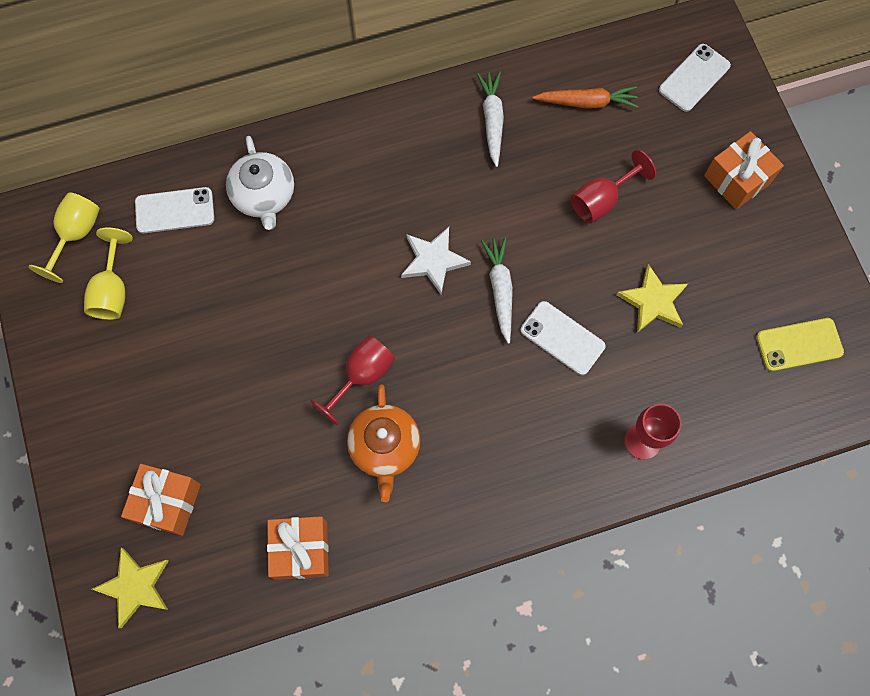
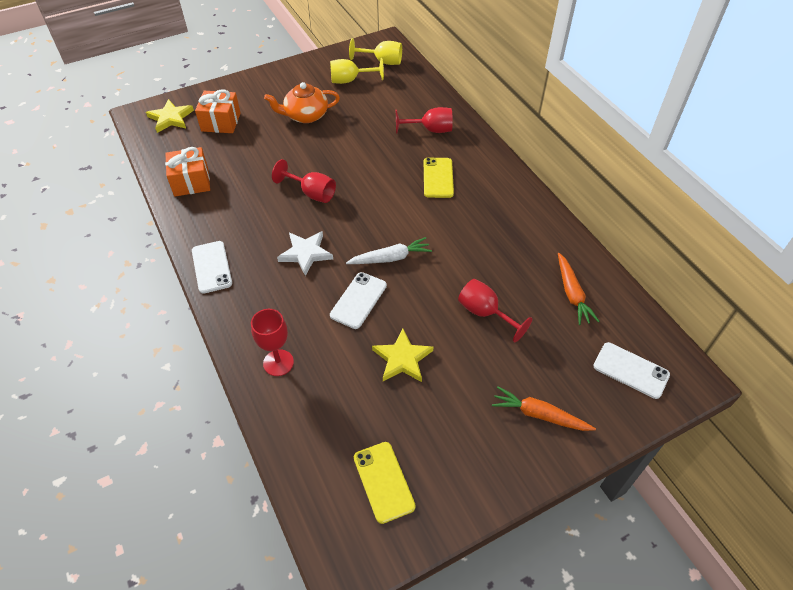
camera: 80 degrees right, 20 degrees down
(175, 210) = (409, 95): white phone -> white phone (212, 267)
(264, 196) = (430, 130): white teapot -> red goblet
(366, 205) = (438, 178): none -> yellow phone
(385, 447) = (262, 211): orange teapot -> orange teapot (305, 115)
(433, 261) = (405, 218): white star -> white star (305, 253)
(492, 120) = (531, 236): white carrot -> none
(737, 179) = (539, 415): orange gift -> orange carrot

